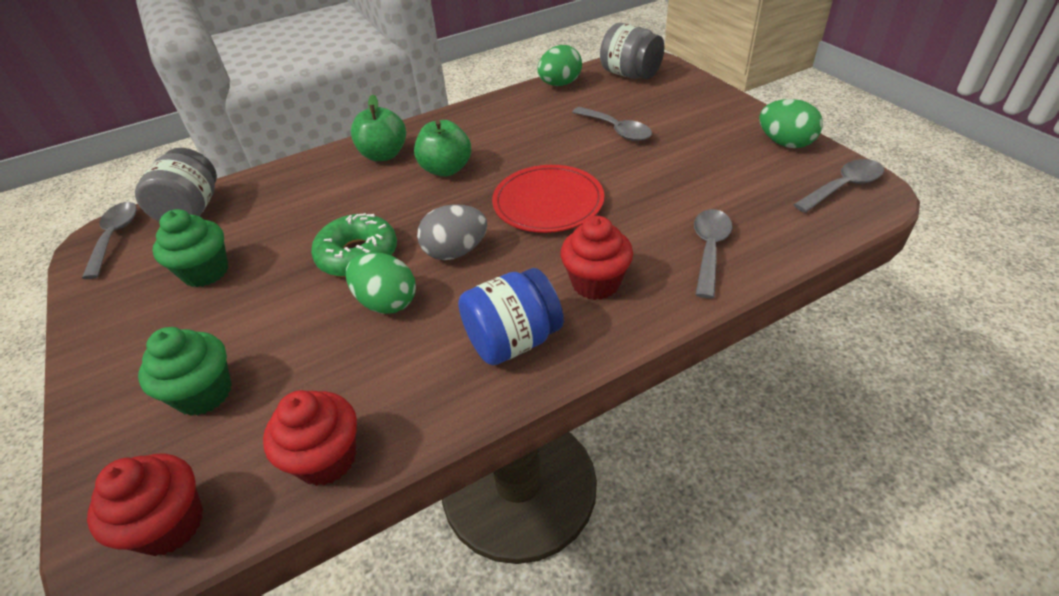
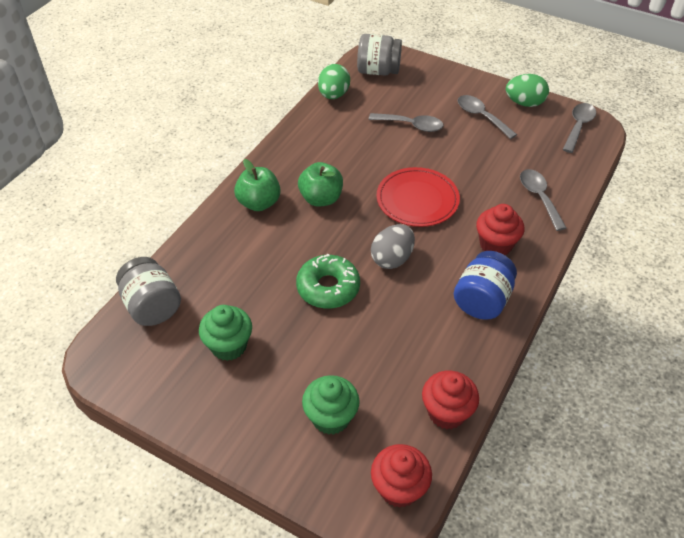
camera: 35 degrees left, 5 degrees up
(115, 237) = (113, 353): grey spoon -> grey spoon (481, 116)
(387, 302) = (383, 310): green egg -> none

